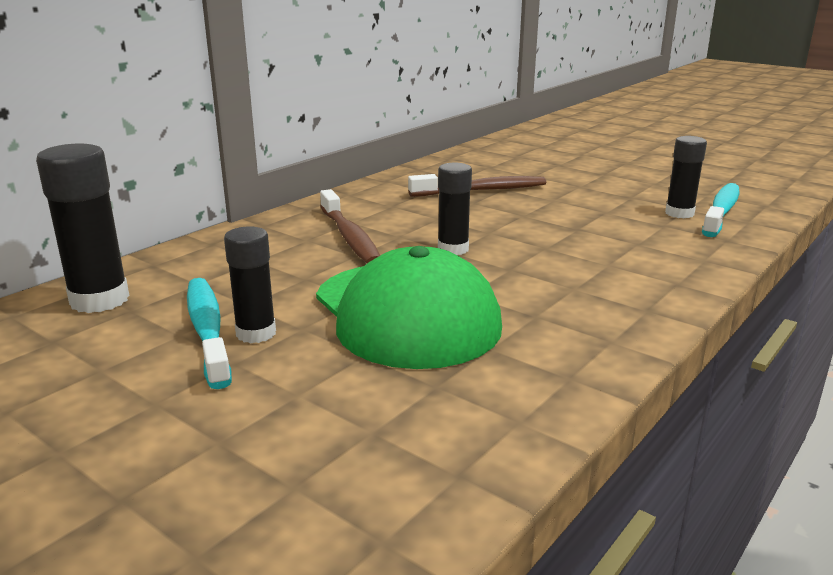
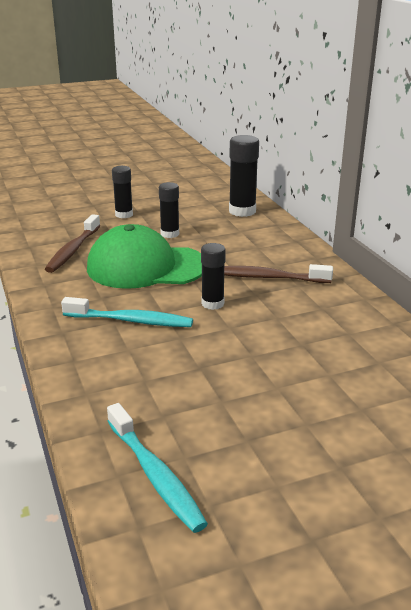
camera: 120 degrees right, 5 degrees up
(207, 330) = (185, 226): turquoise toothbrush -> turquoise toothbrush (131, 321)
(482, 190) = (331, 359): brown toothbrush -> brown toothbrush (73, 250)
(679, 213) = (177, 441): black glue stick -> black glue stick (124, 214)

